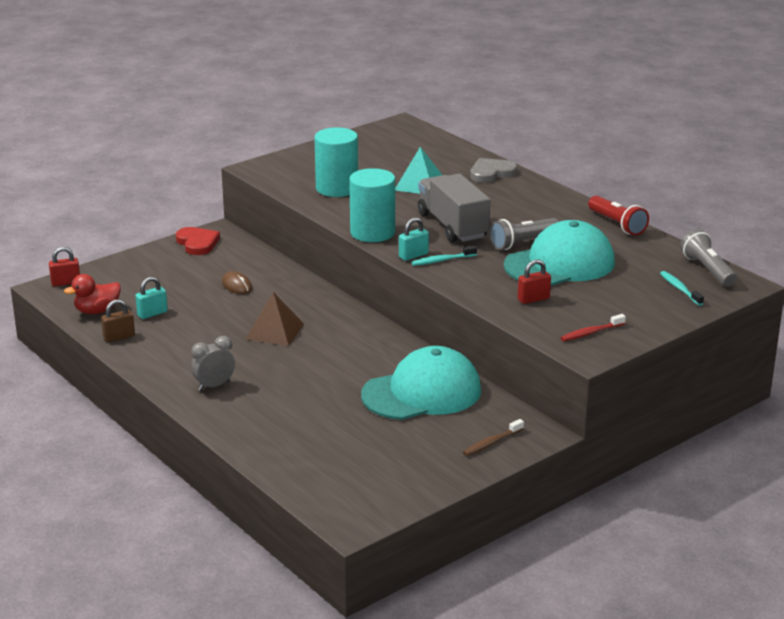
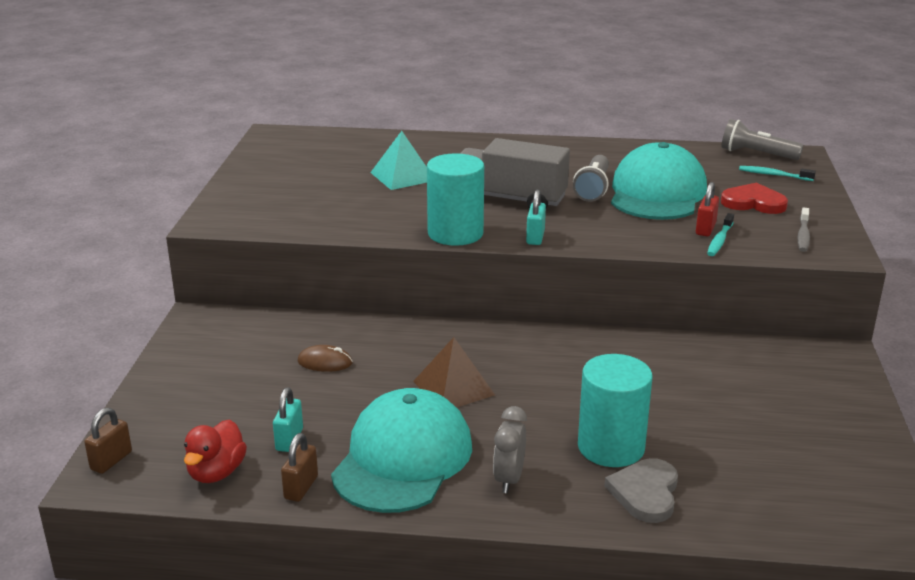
camera: 45 degrees left, 0 degrees up
(65, 283) = (111, 461): red padlock -> brown padlock
(197, 243) = (196, 340): red heart -> red heart (753, 203)
(337, 188) = (334, 209): turquoise cylinder -> turquoise cylinder (611, 447)
(422, 393) = (692, 372): turquoise cap -> turquoise cap (402, 459)
(442, 260) = (567, 231): turquoise toothbrush -> turquoise toothbrush (719, 240)
(491, 173) = (442, 145): grey heart -> grey heart (645, 493)
(491, 443) = (830, 384): brown toothbrush -> none
(591, 333) = (803, 235): red toothbrush -> grey toothbrush
(617, 224) = (624, 147): red flashlight -> none

